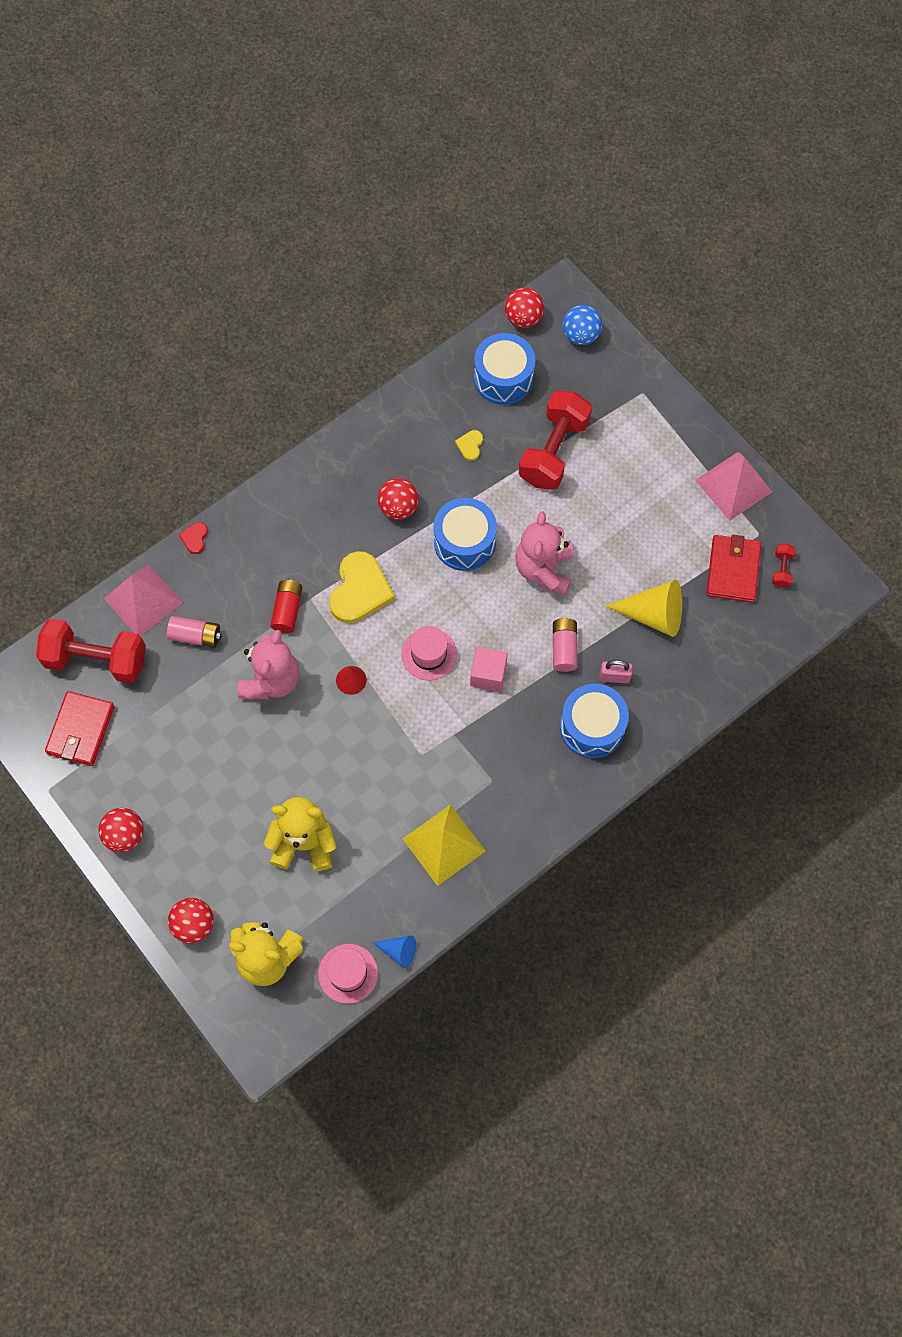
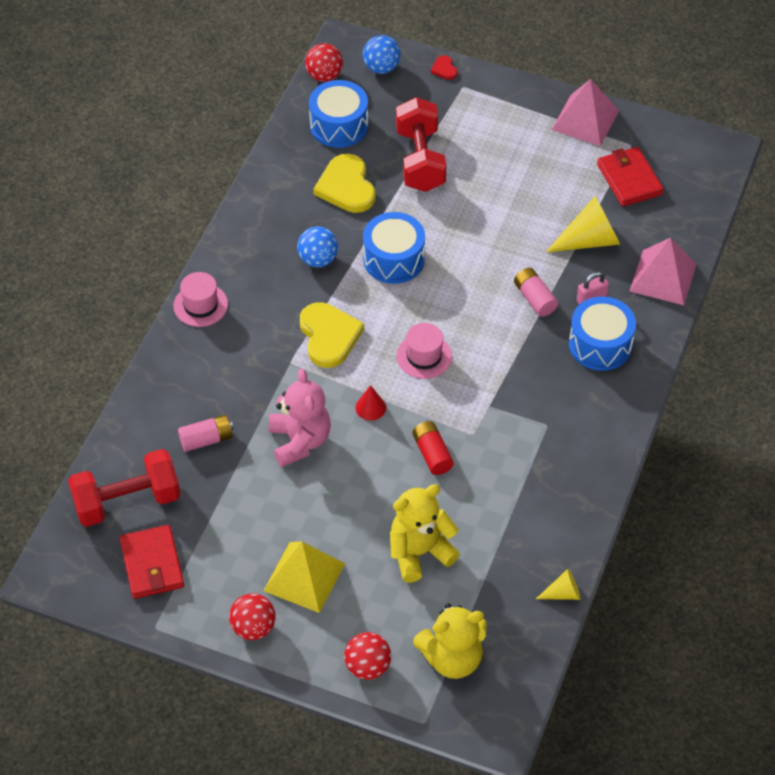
camera: 30 degrees left, 15 degrees down
(143, 600) = (138, 434): pink pyramid -> pink pyramid (663, 277)
(195, 538) = (151, 364): red heart -> red heart (444, 69)
(287, 610) = (276, 381): red battery -> red battery (432, 454)
(348, 973) = (532, 633): pink hat -> pink hat (200, 305)
(398, 508) = (318, 259): red ball -> blue ball
(399, 951) = (563, 593): blue cone -> yellow cone
(444, 844) = (541, 492): yellow pyramid -> yellow pyramid (304, 577)
(470, 445) = (346, 187): yellow heart -> yellow heart, size x2.22
(488, 674) = (485, 347): pink cube -> none
(544, 569) = (475, 249): pink teddy bear -> none
(781, 569) = (667, 161): red dumbbell -> none

